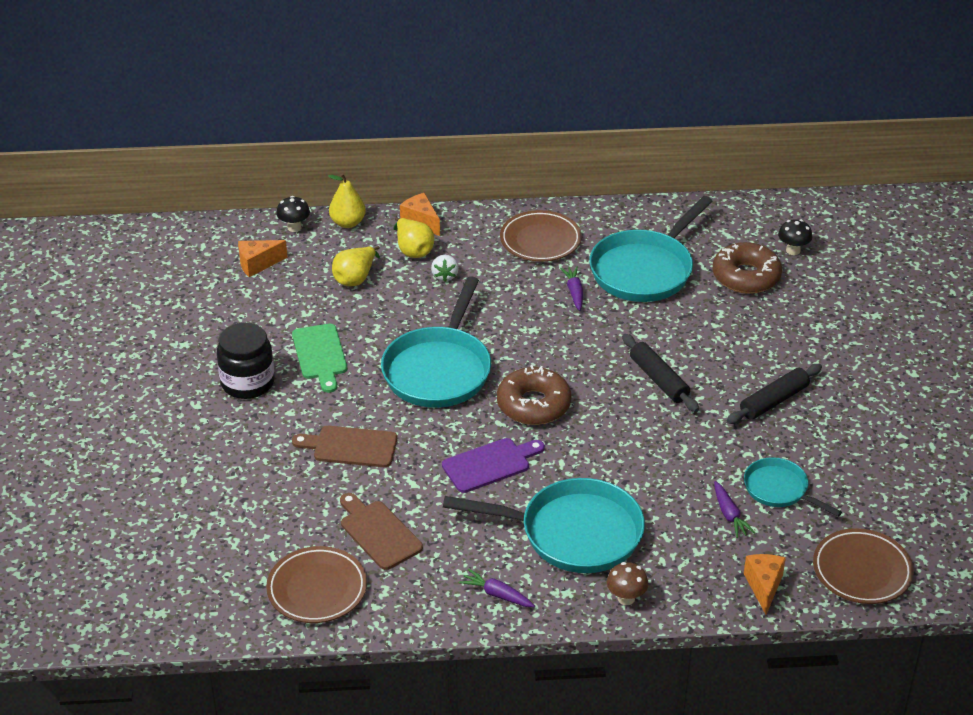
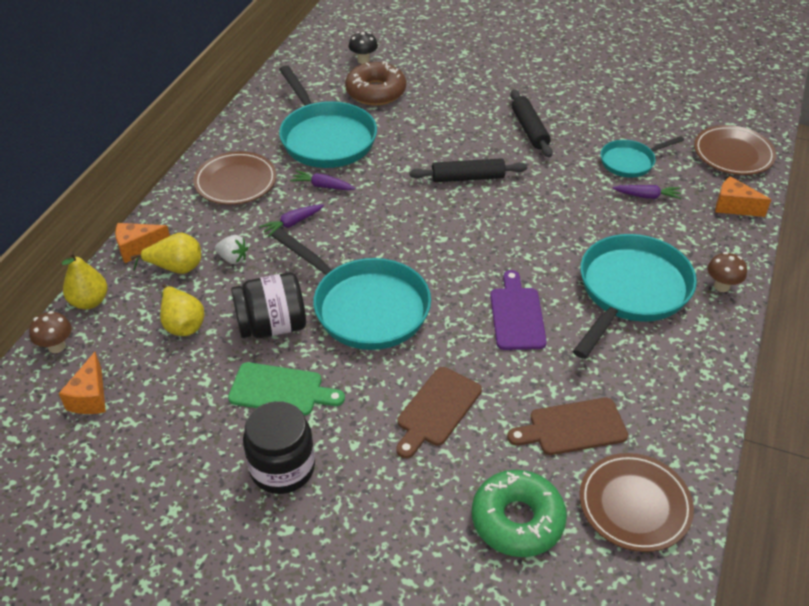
camera: 65 degrees left, 5 degrees up
(266, 523) = (517, 520): none -> green donut
(294, 227) = (56, 346): black mushroom -> brown mushroom
(383, 325) = (272, 326): none -> black jar
(497, 594) = (689, 367): purple carrot -> purple carrot (292, 223)
(533, 404) = (453, 260): brown donut -> none

